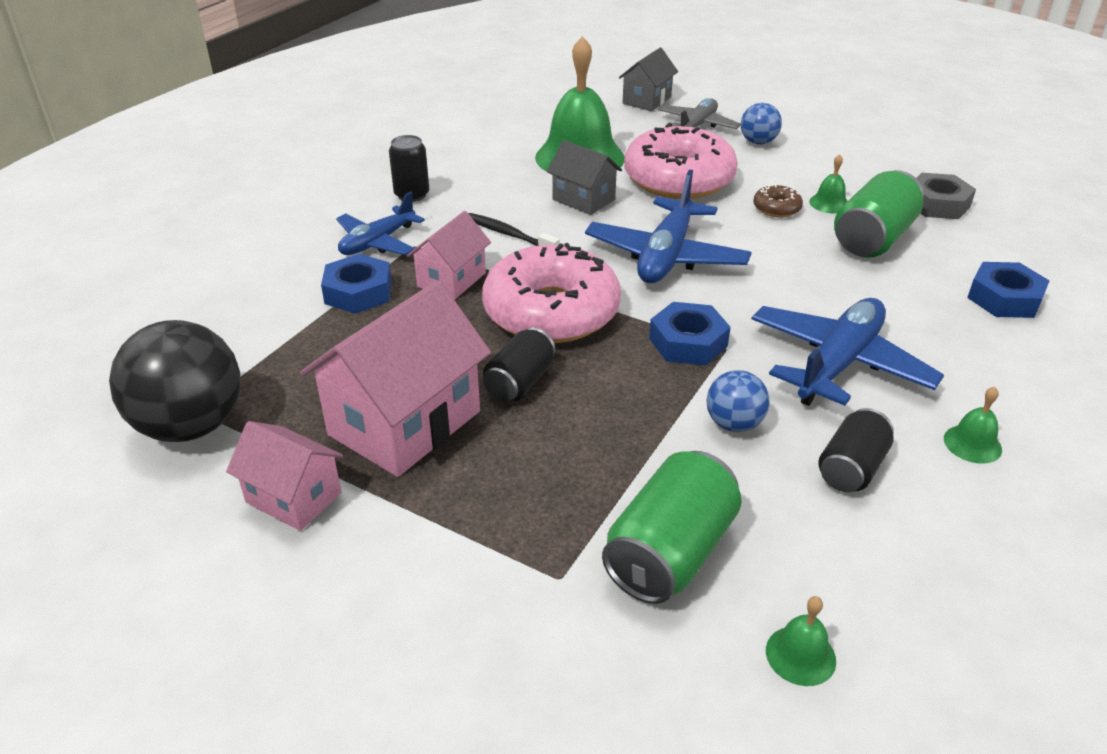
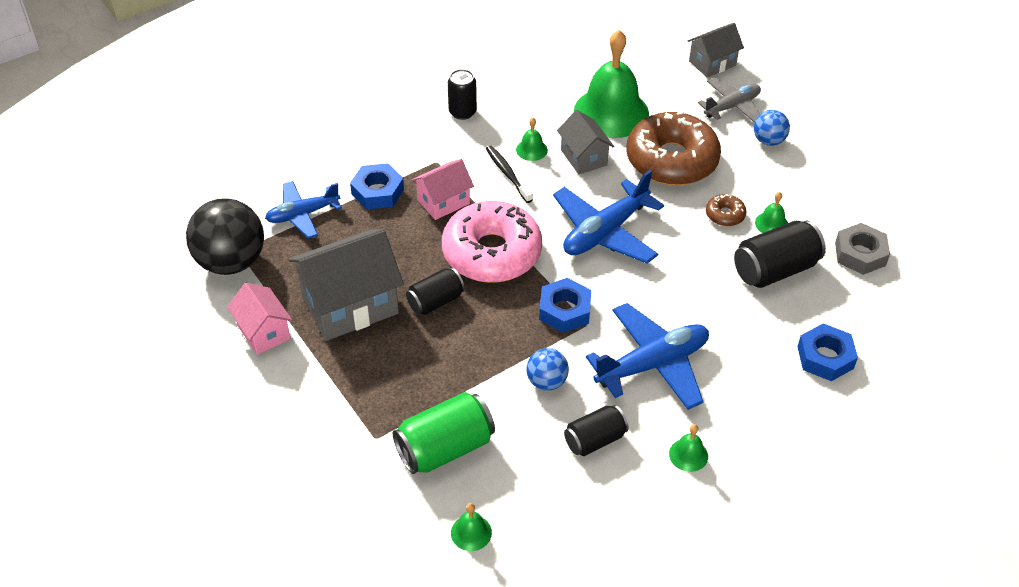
camera: 25 degrees right, 10 degrees up
(377, 242) = (413, 151): blue plane -> blue plane (302, 214)
(405, 423) = (350, 305): pink house -> grey house
(519, 207) = (531, 150): none -> green bell
(678, 179) = (671, 160): pink donut -> brown donut
(873, 239) = (775, 270): green can -> black can

